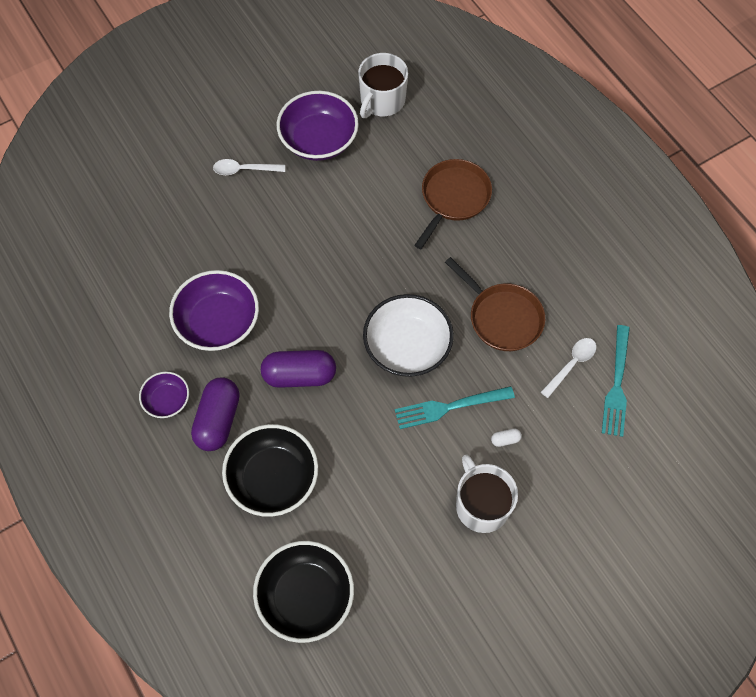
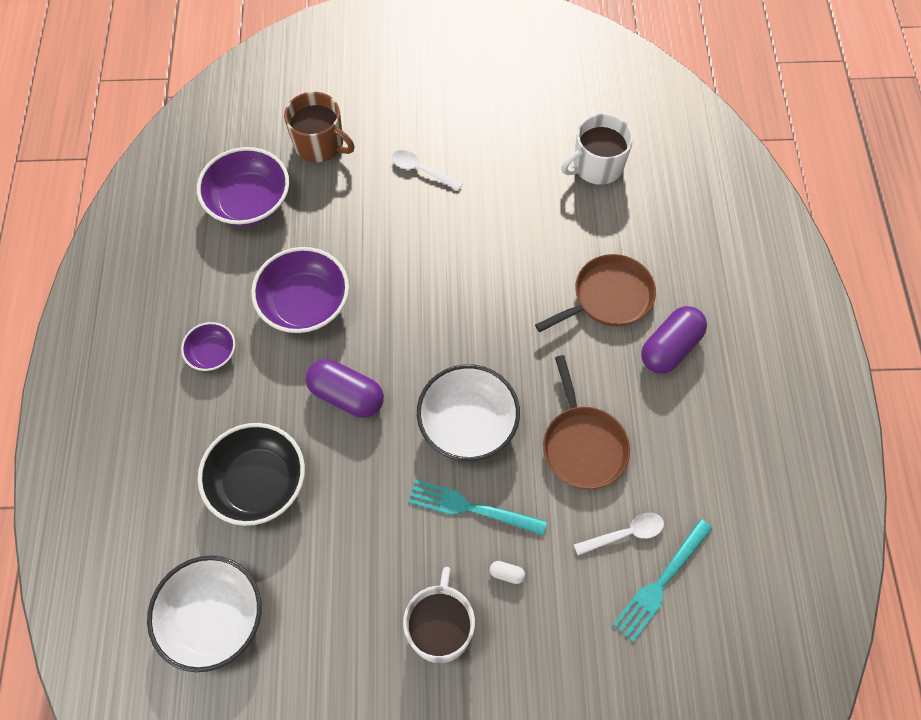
camera: 30 degrees right, 0 degrees up
(144, 188) = (320, 144): none -> brown mug
(218, 420) = (245, 397): purple capsule -> purple capsule (670, 348)
(305, 596) = (213, 618): black bowl -> white bowl
(318, 140) = (510, 175): purple bowl -> purple bowl (249, 202)

